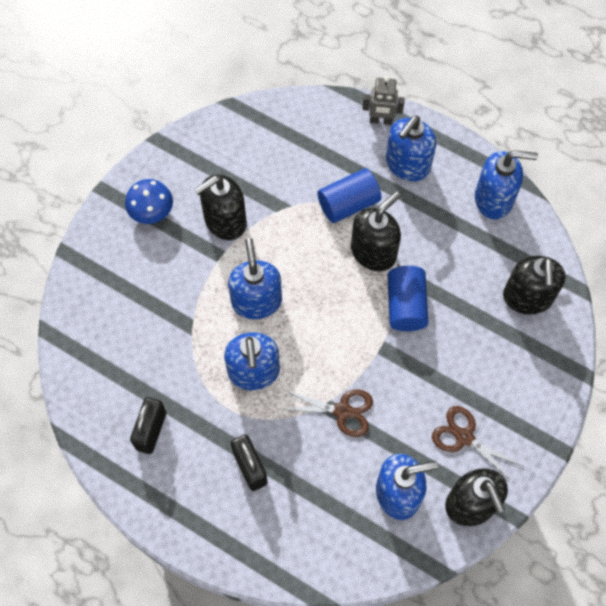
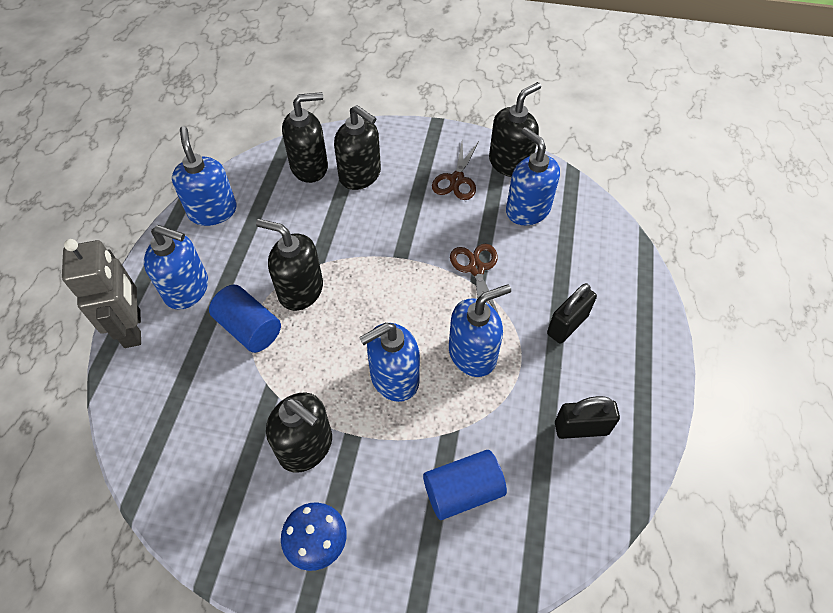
camera: 110 degrees left, 10 degrees down
(381, 120) = (133, 328): grey robot -> grey robot, size x1.64
(405, 305) = (350, 249): blue cylinder -> blue cylinder (463, 491)
(500, 343) = (360, 175): none -> black soap dispenser

